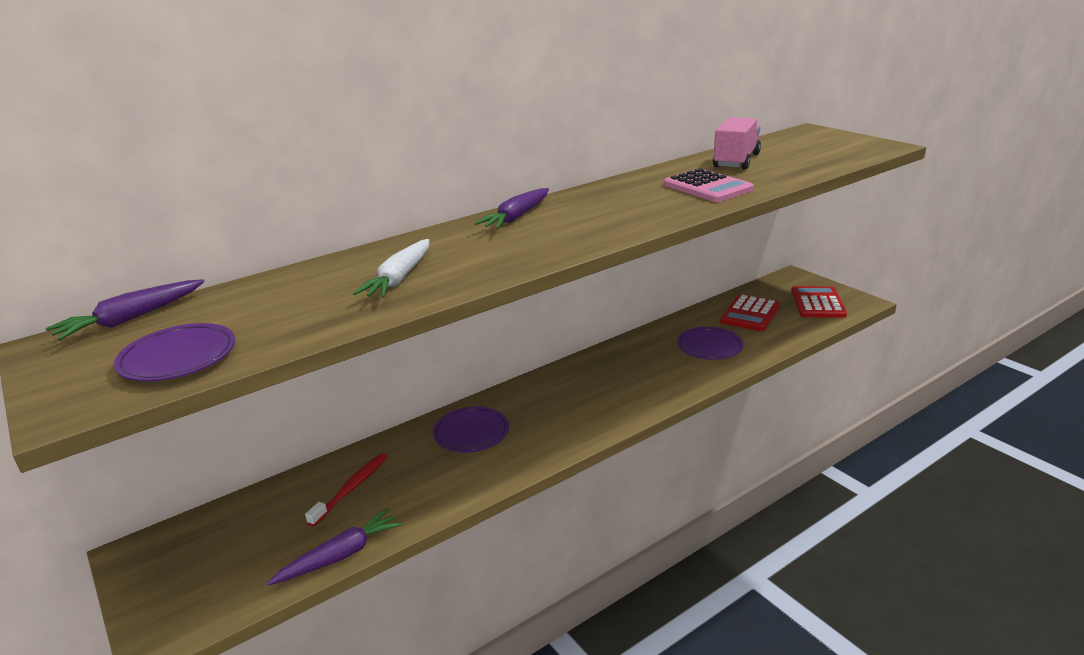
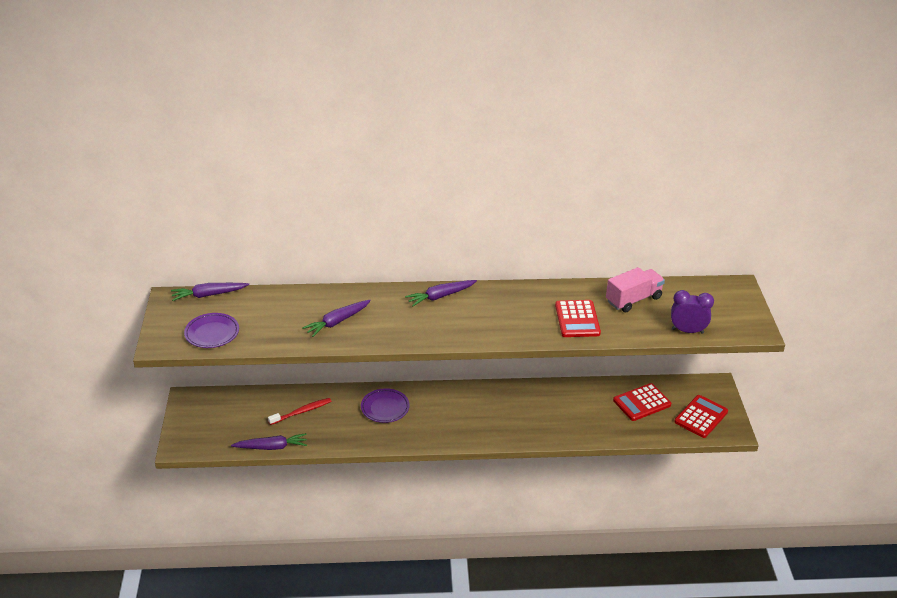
camera: 30 degrees right, 10 degrees up
(399, 278) = (337, 322): white carrot -> purple carrot
(707, 187) = (577, 319): pink calculator -> red calculator
(709, 347) = (581, 416): purple plate -> none
(829, 163) = (687, 331): none -> purple clock

